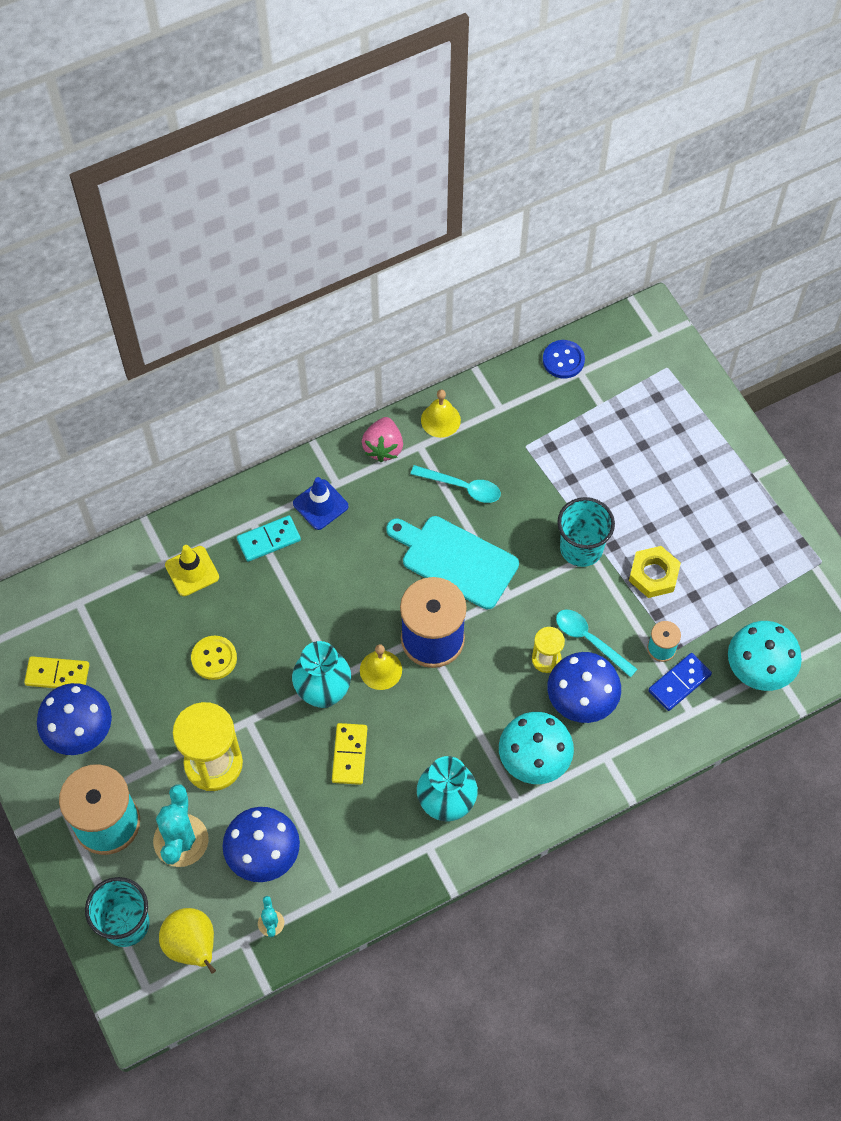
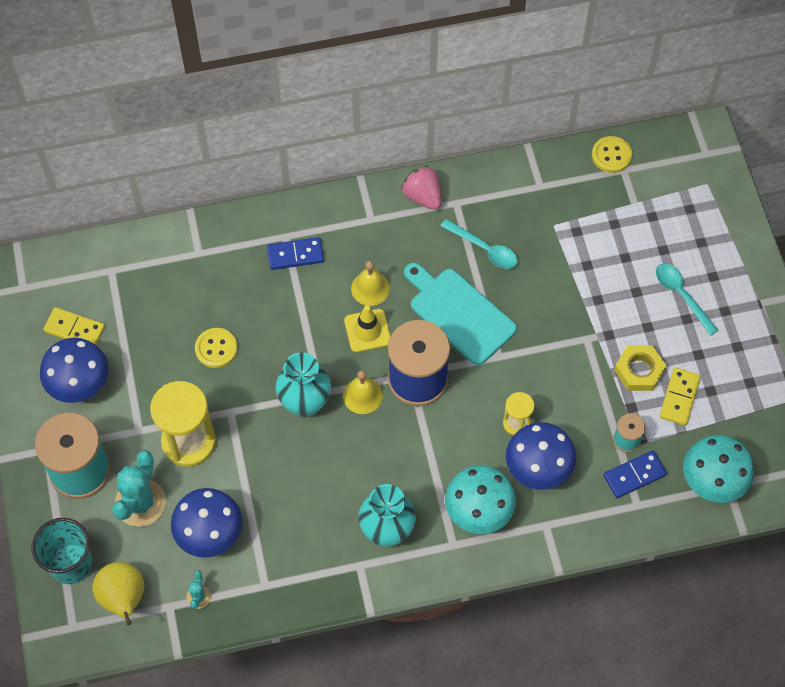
camera: 15 degrees right, 0 degrees up
(192, 571) = (219, 266): yellow traffic cone -> yellow traffic cone (367, 330)
(268, 540) = (295, 255): turquoise domino -> blue domino
(320, 505) = (351, 234): blue traffic cone -> none
(349, 755) = (312, 464): yellow domino -> yellow domino (679, 397)
(383, 447) = (422, 196): pink strawberry -> pink strawberry turned 120 degrees clockwise
(440, 420) = (482, 184): yellow bell -> yellow bell (370, 288)
(563, 360) = (611, 155): blue button -> yellow button
(581, 548) = (578, 330): turquoise cup -> none
(589, 640) = (562, 416): turquoise spoon -> turquoise spoon (681, 295)

